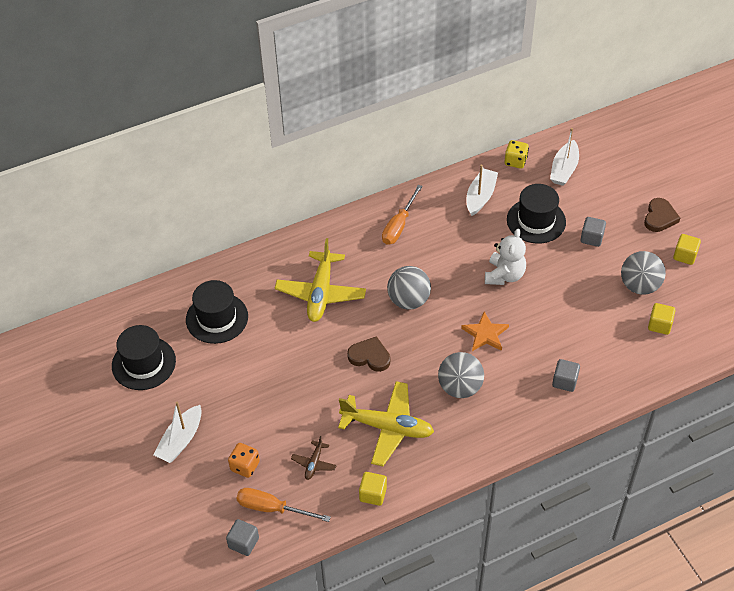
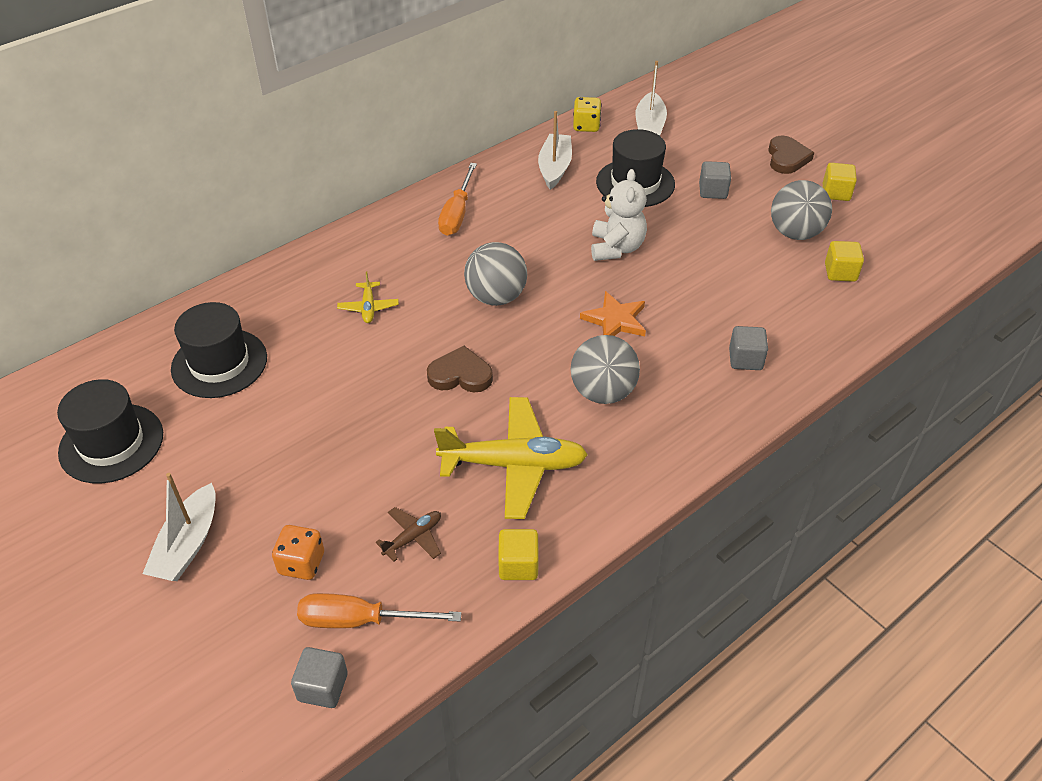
camera: 15 degrees left, 5 degrees down
(314, 463) = (413, 537): brown plane -> brown plane turned 135 degrees counterclockwise
(321, 293) = (368, 307): yellow plane -> yellow plane, size x0.46

